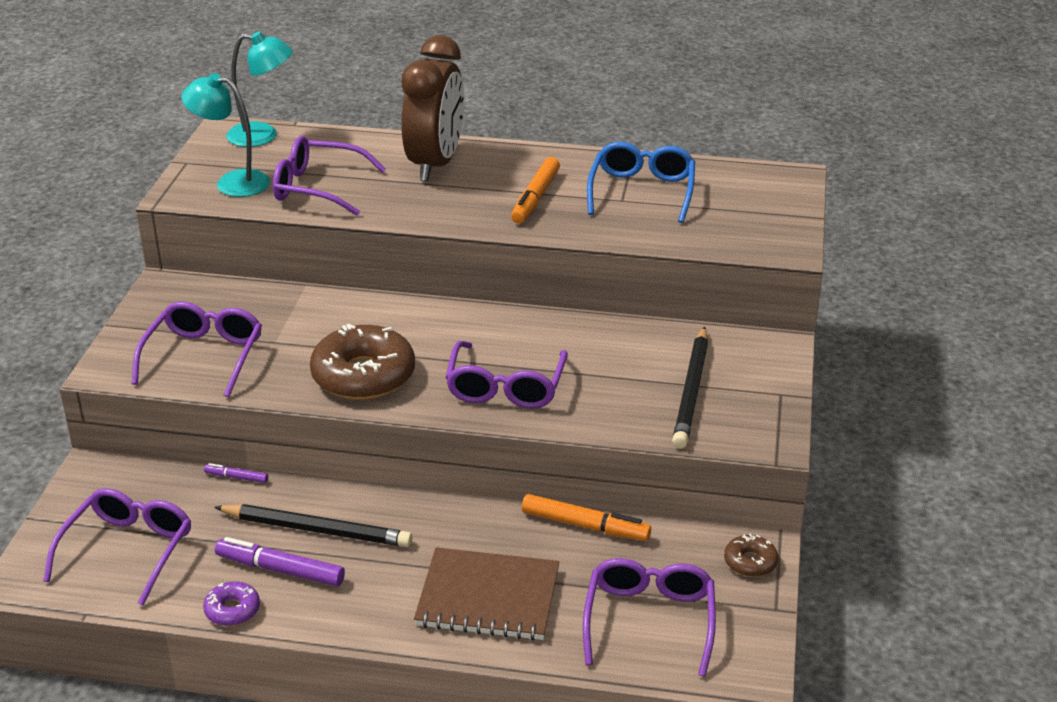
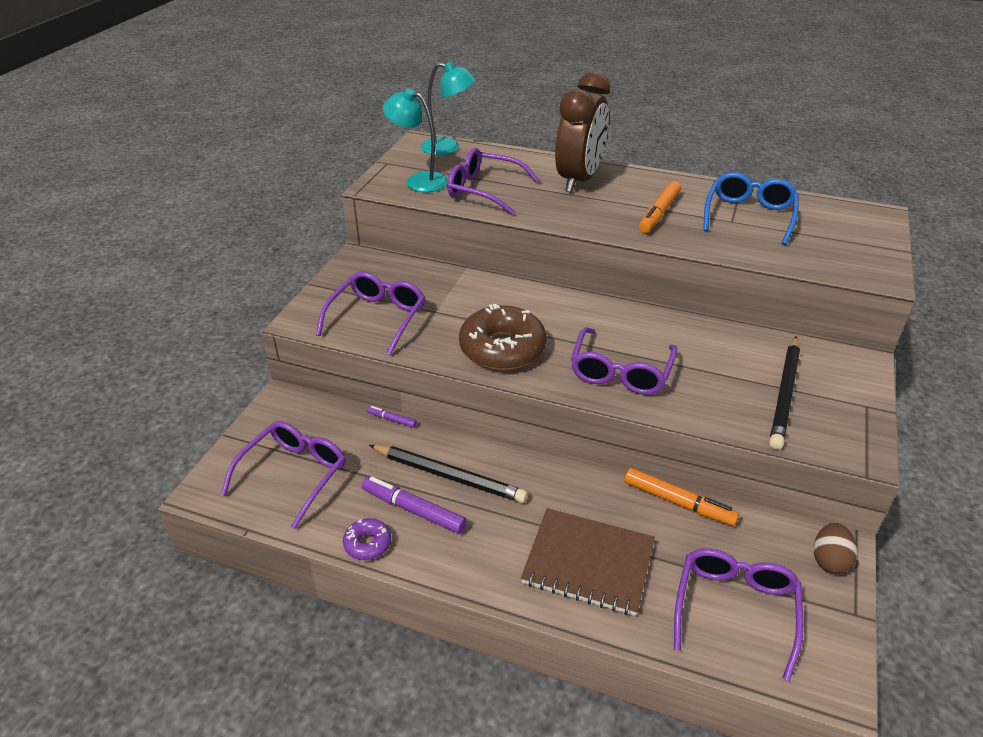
camera: 10 degrees right, 5 degrees up
(750, 562) = (829, 560): brown donut -> brown egg

